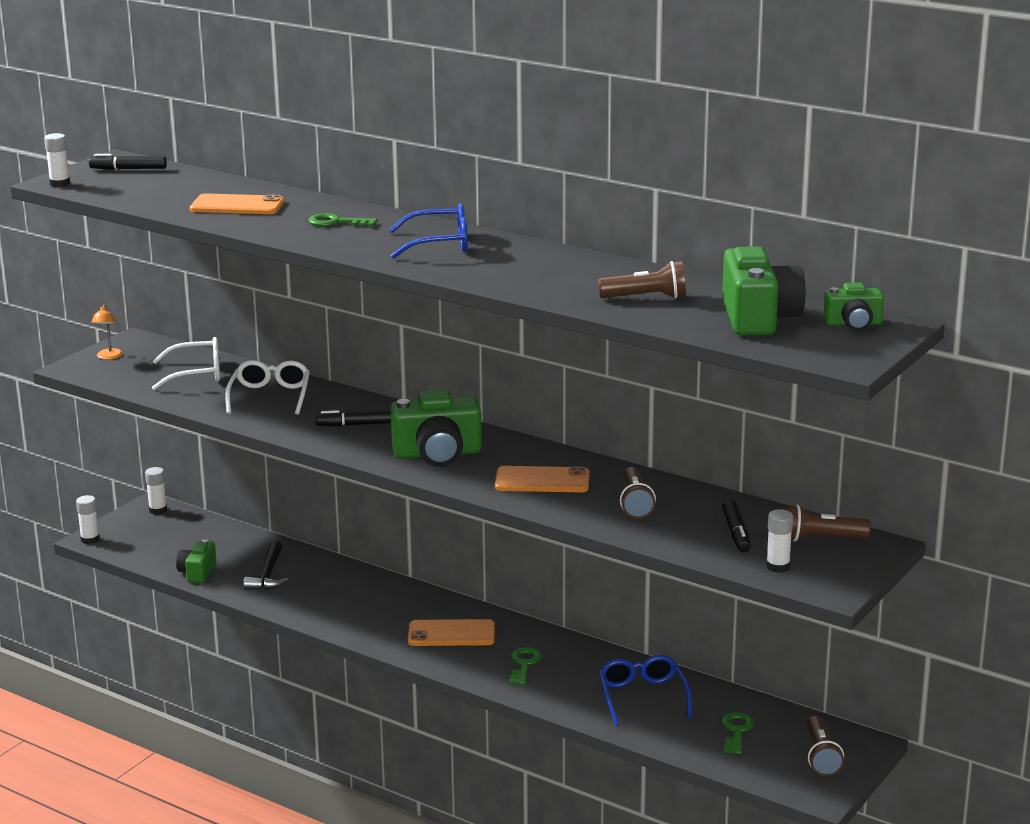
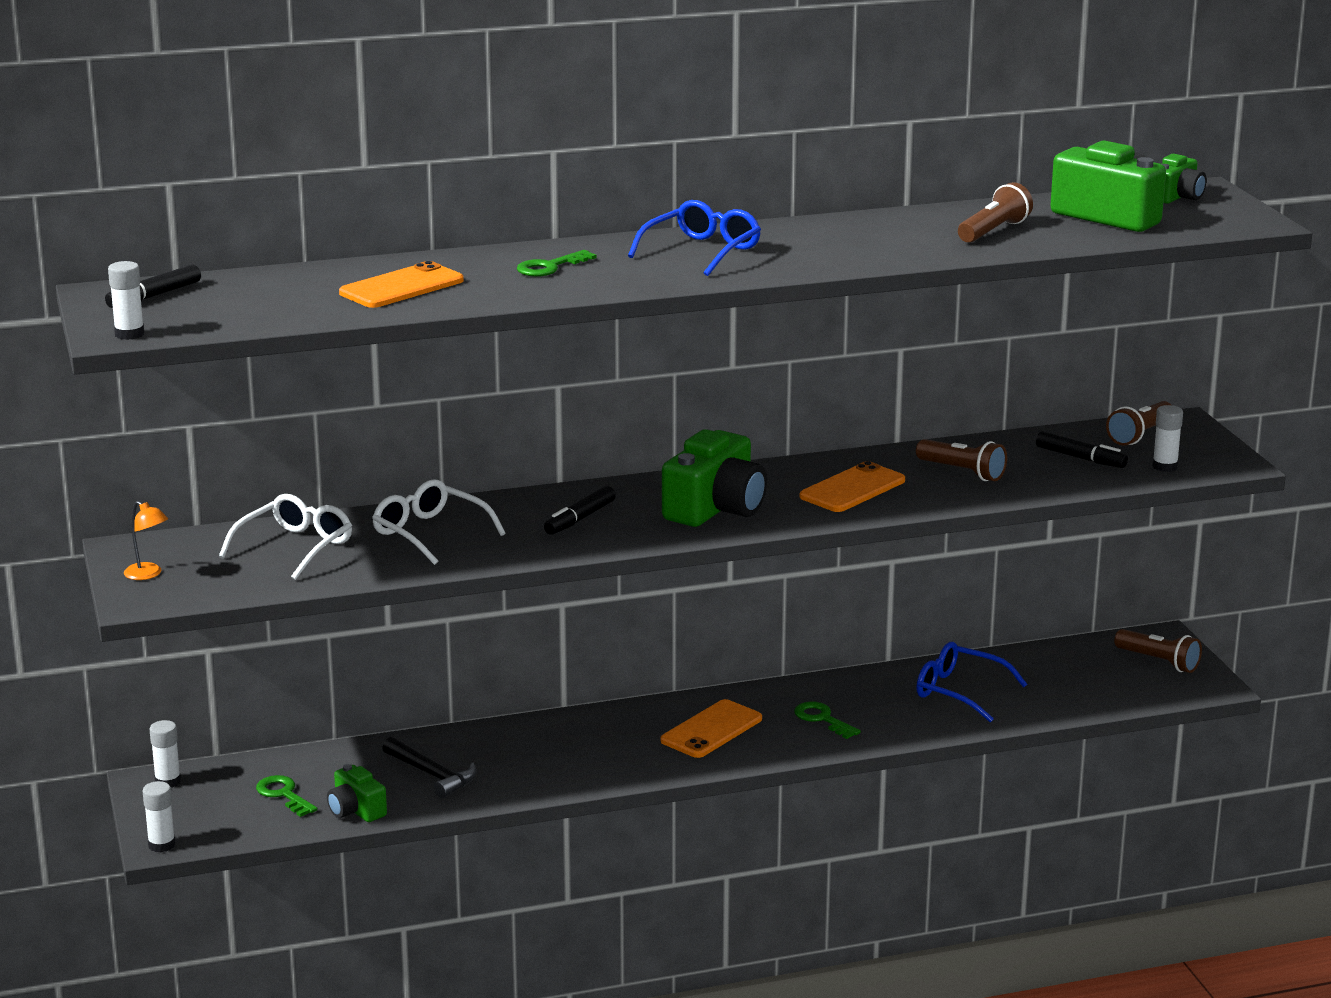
camera: 50 degrees left, 0 degrees up
(736, 731) = (1072, 677): green key -> green key (283, 794)

